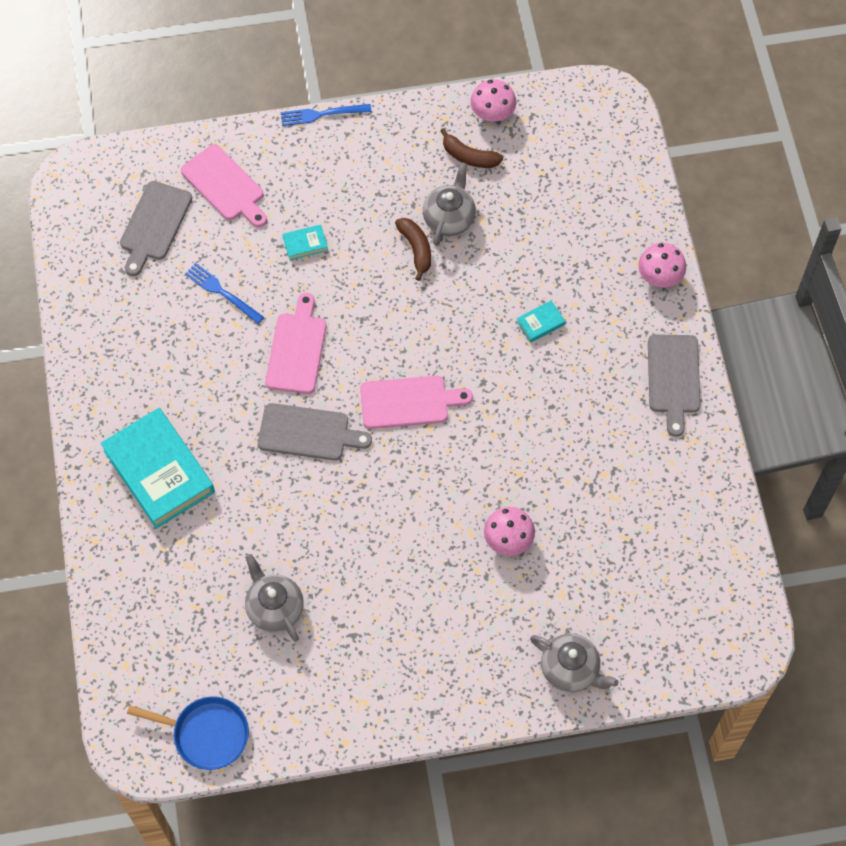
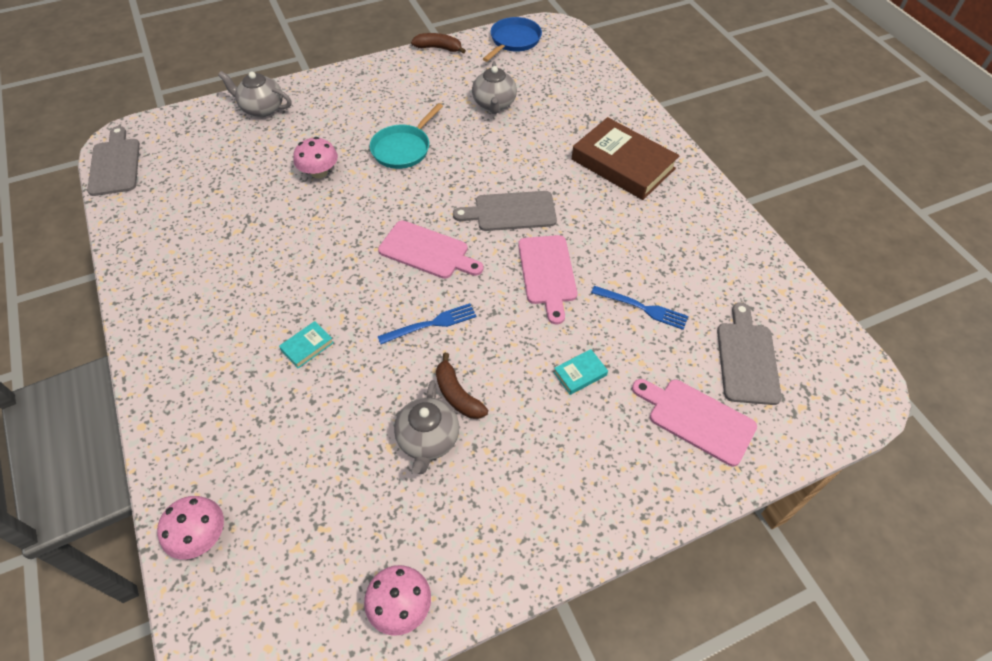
camera: 165 degrees right, 10 degrees down
(159, 471) = (623, 164): turquoise book -> brown book
(206, 734) = (514, 41): blue pan -> blue pan turned 120 degrees clockwise
(274, 608) = (494, 104): grey teapot -> grey teapot turned 45 degrees clockwise
(321, 114) = (627, 543): blue fork -> blue fork (432, 323)
(405, 555) = (403, 148): none -> turquoise pan
(409, 402) = (427, 251): pink cutting board -> pink cutting board turned 135 degrees counterclockwise
(469, 156) = (420, 529): brown banana -> brown banana (439, 48)
(659, 276) = (171, 426): pink mushroom -> pink mushroom (201, 536)
(673, 378) = (163, 322): grey cutting board -> grey cutting board (115, 164)

